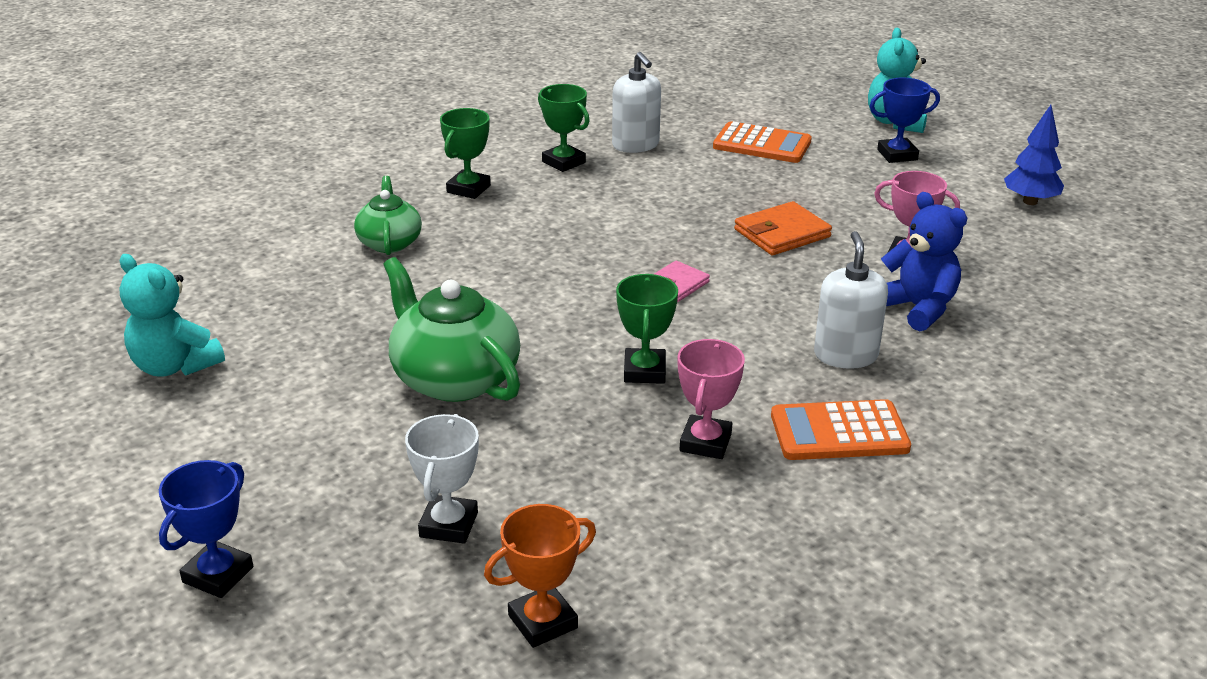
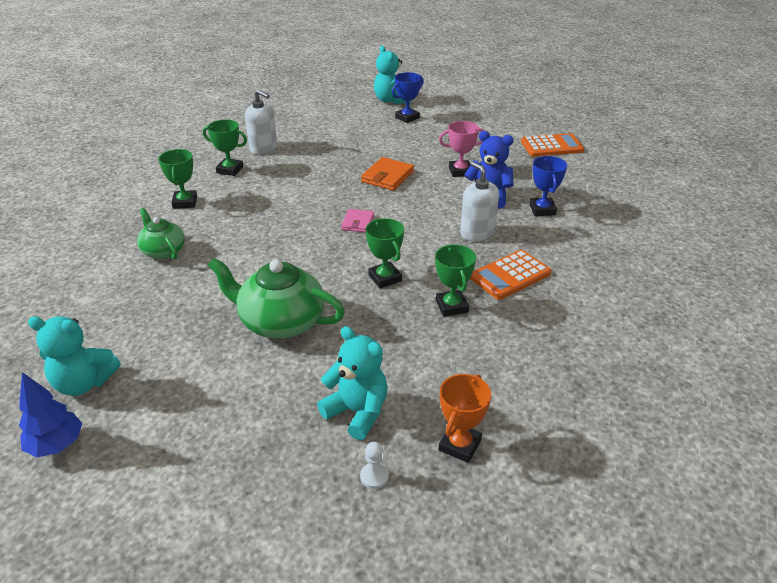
camera: 30 degrees left, 5 degrees up
(218, 575) = (242, 509): blue trophy -> blue trophy (542, 210)
(398, 609) = (374, 476): none -> white pawn
(449, 525) = (357, 412): white trophy -> turquoise teddy bear
(705, 442) = (451, 306): pink trophy -> green trophy
(762, 144) = (333, 130): orange calculator -> orange calculator (551, 146)
(1030, 201) = (490, 125): blue tree -> blue tree (57, 445)

